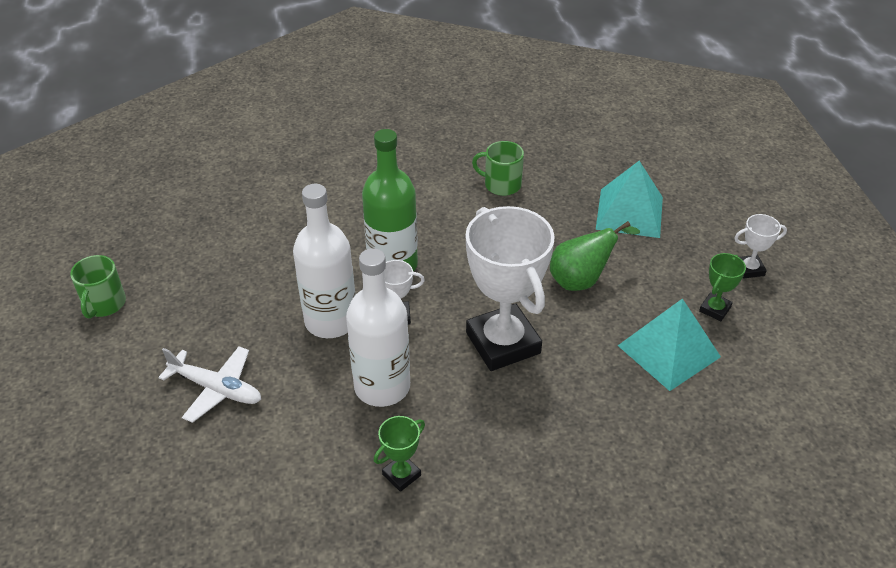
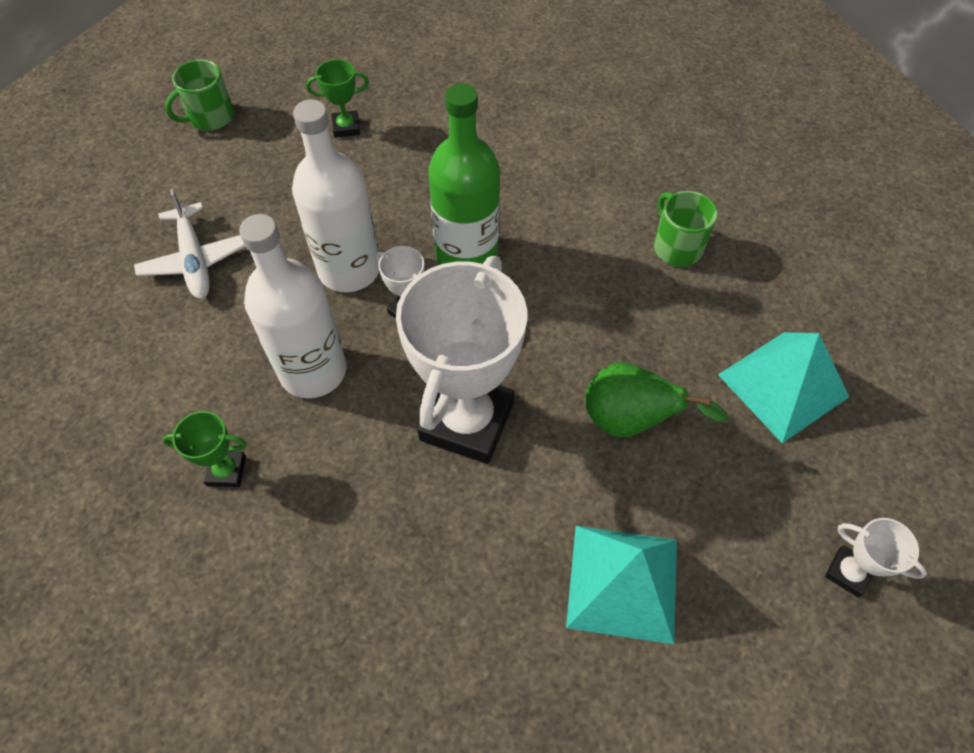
camera: 45 degrees right, 15 degrees up
(715, 309) = (739, 583): green trophy -> green trophy (346, 127)

